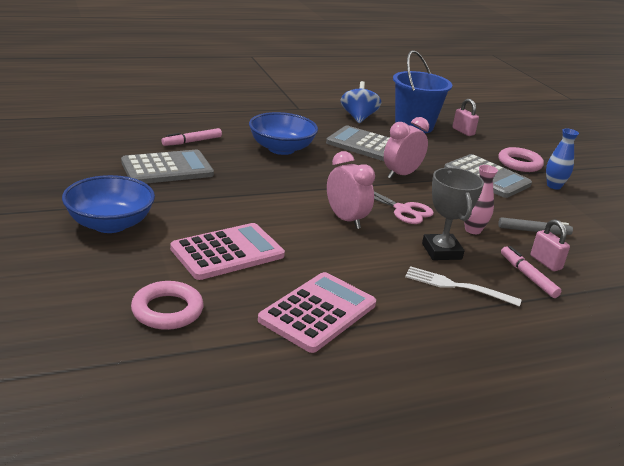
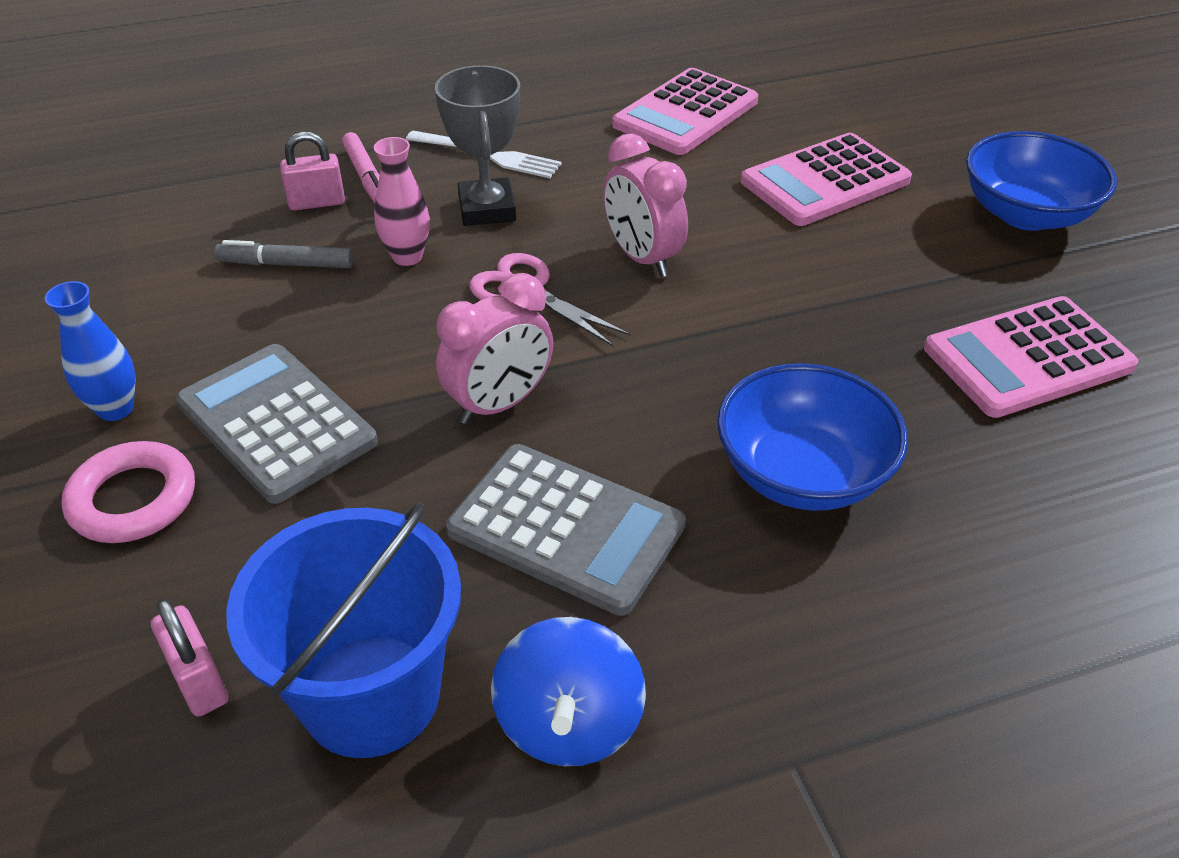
camera: 175 degrees left, 15 degrees up
(167, 168) = (1028, 358): grey calculator -> pink calculator
(167, 310) = (865, 105): pink ring -> none
(192, 142) = (1036, 472): pink marker -> none
(545, 262) = (317, 202): pink padlock -> pink padlock turned 75 degrees counterclockwise

